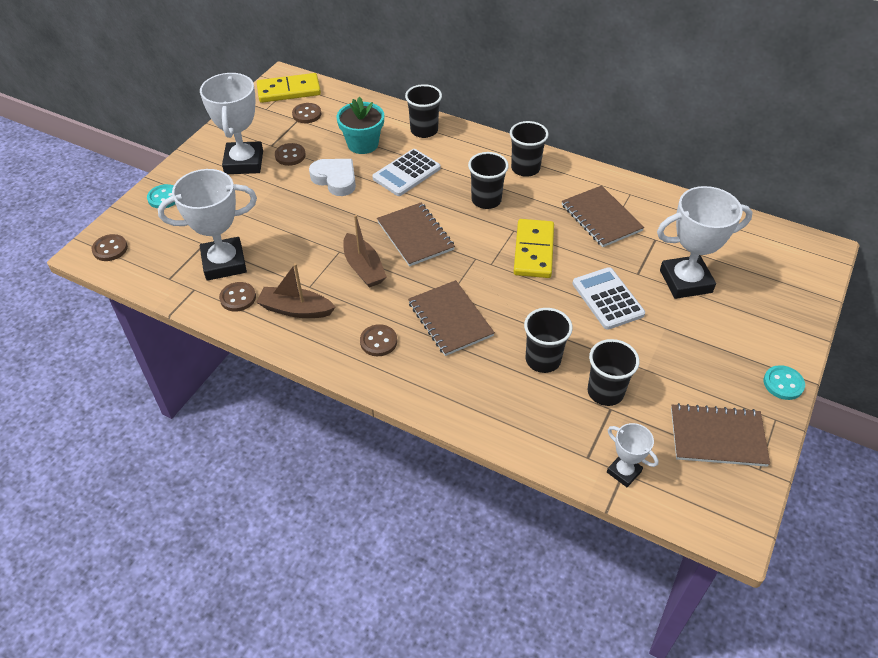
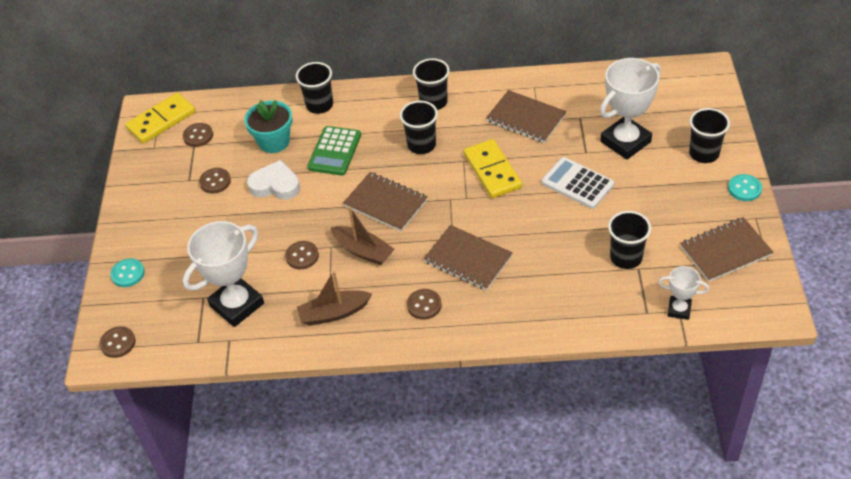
camera: 25 degrees left, 0 degrees up
(238, 298) = (275, 328): brown button -> brown button (302, 256)
(244, 162) = (176, 207): white trophy -> none
(406, 173) = (335, 151): white calculator -> green calculator
(543, 360) = (563, 256): black cup -> black cup (704, 153)

